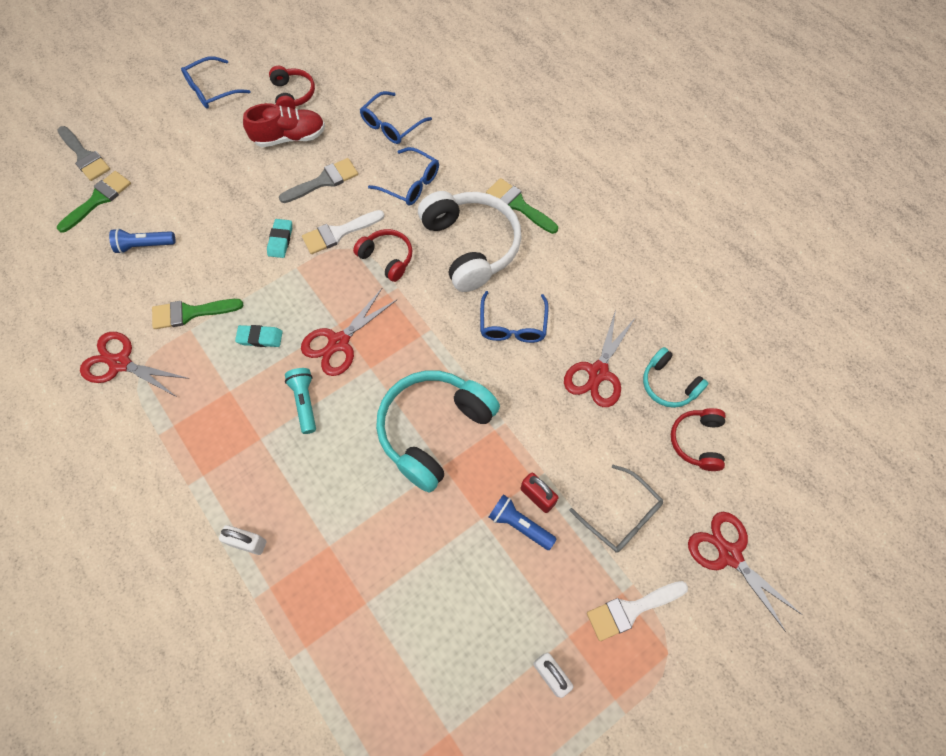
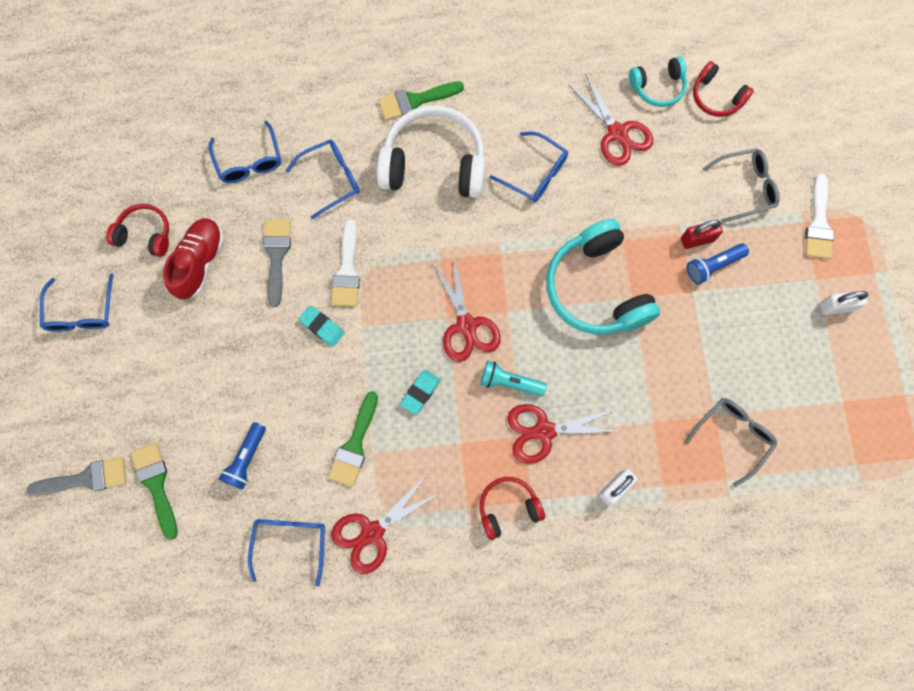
camera: 60 degrees left, 10 degrees up
(88, 309) = (290, 542): none -> blue glasses
(352, 631) = (732, 436): none -> grey glasses
(387, 258) = (402, 241): red headphones -> red headphones (508, 507)
(729, 554) = (813, 131): red scissors -> red scissors (544, 431)

